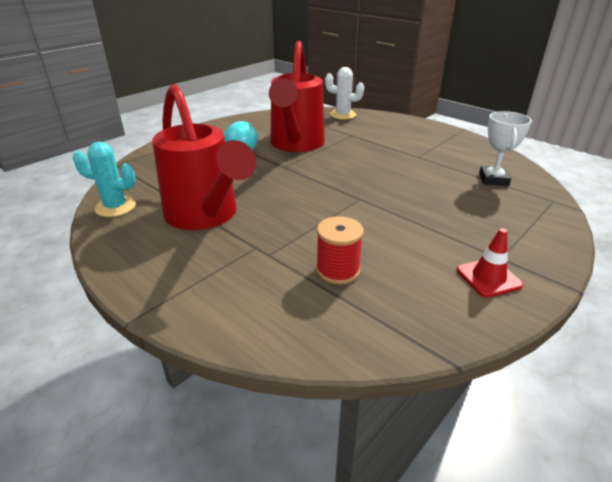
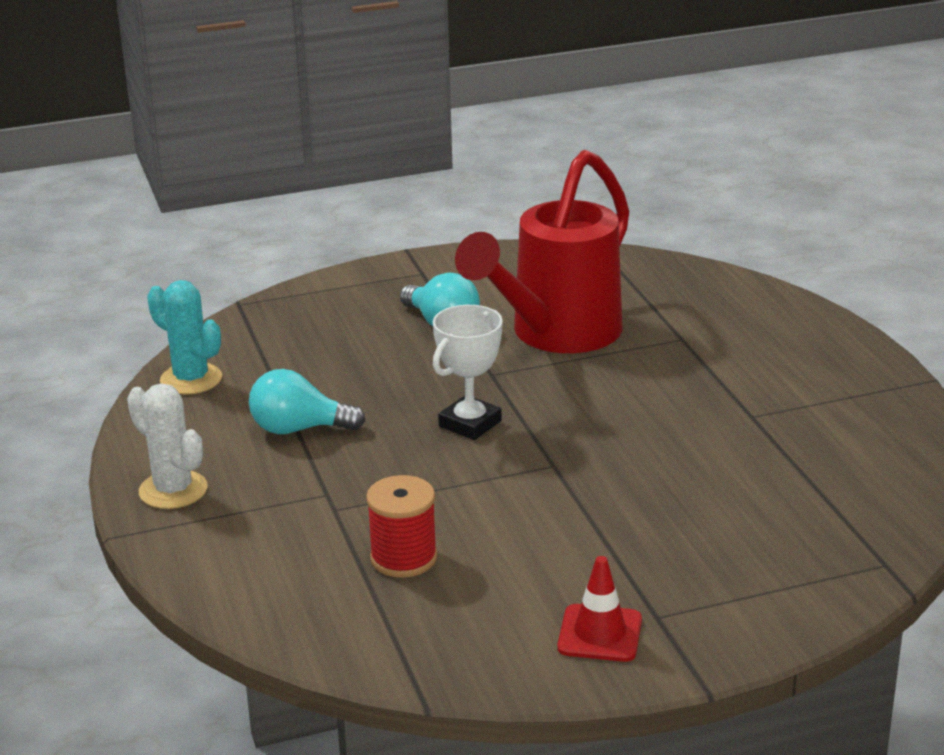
camera: 30 degrees right, 5 degrees down
(206, 217) = (299, 429): red watering can -> turquoise light bulb
(343, 115) = (718, 287): white cactus -> white cactus (173, 490)
(493, 179) = (833, 497): white trophy -> white trophy (470, 424)

